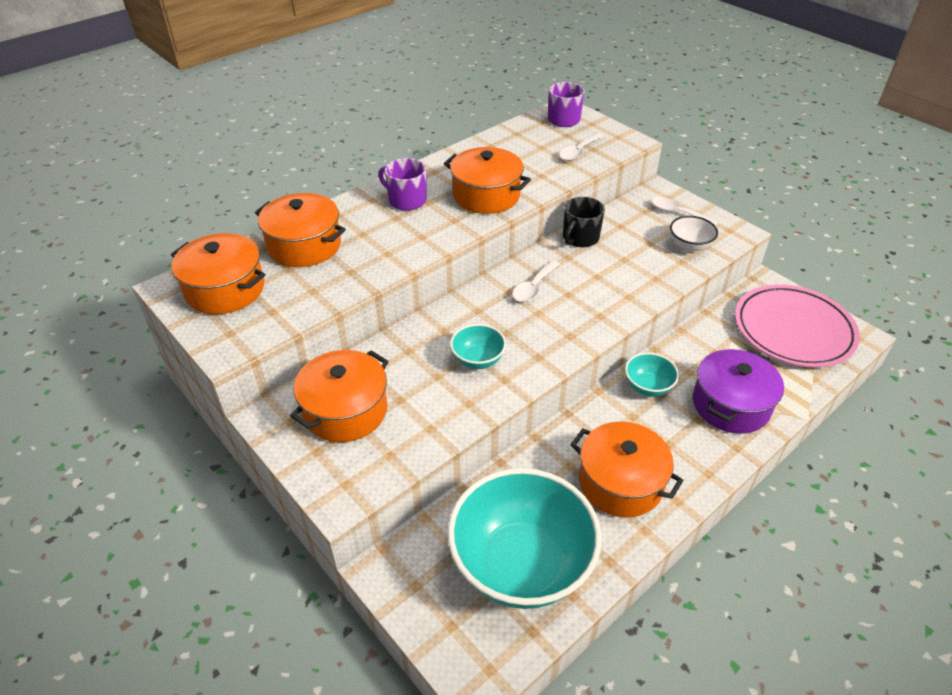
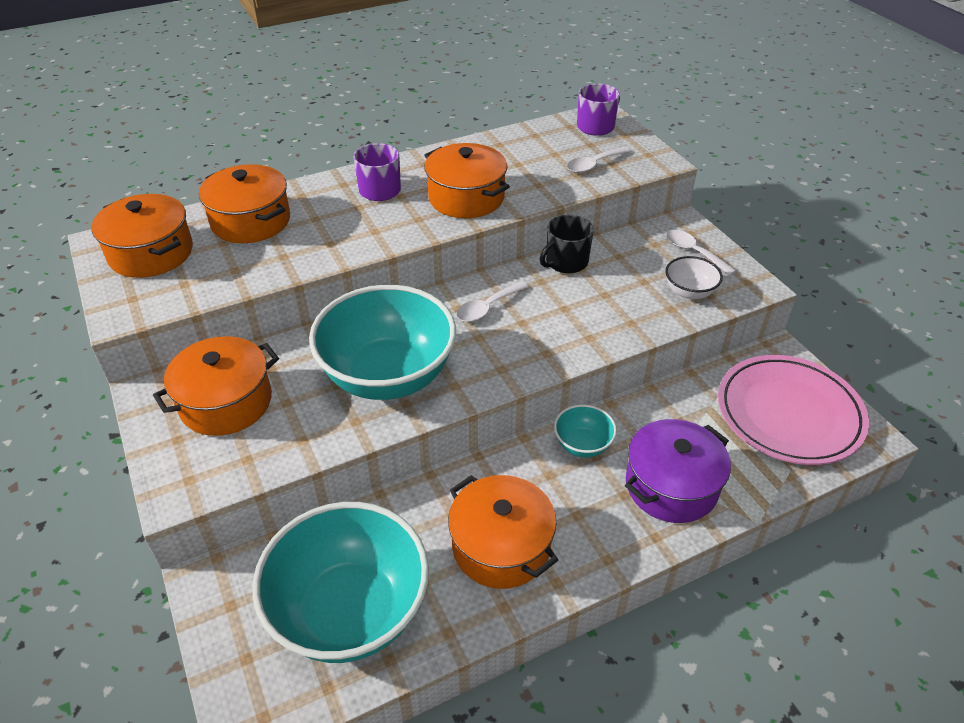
camera: 15 degrees right, 0 degrees up
(478, 360) = (388, 376): turquoise bowl -> turquoise bowl, size x2.26

